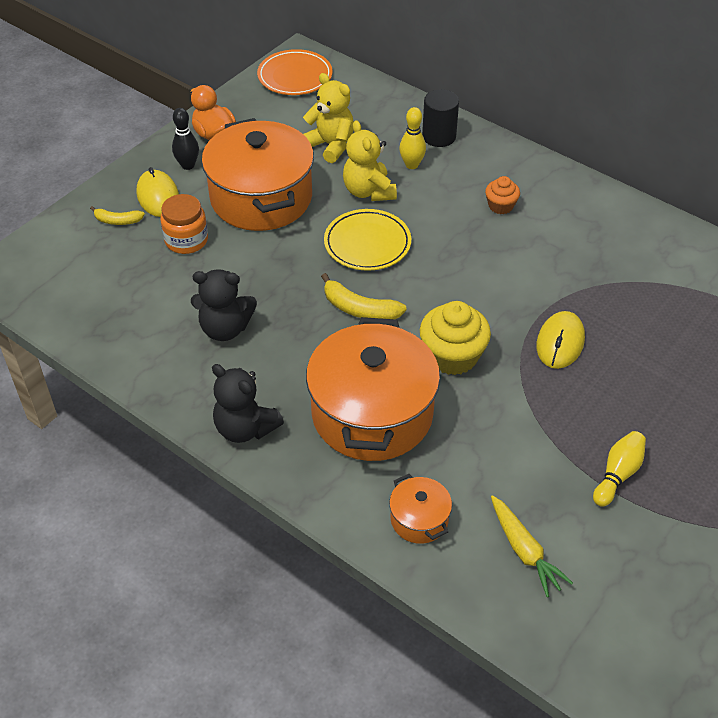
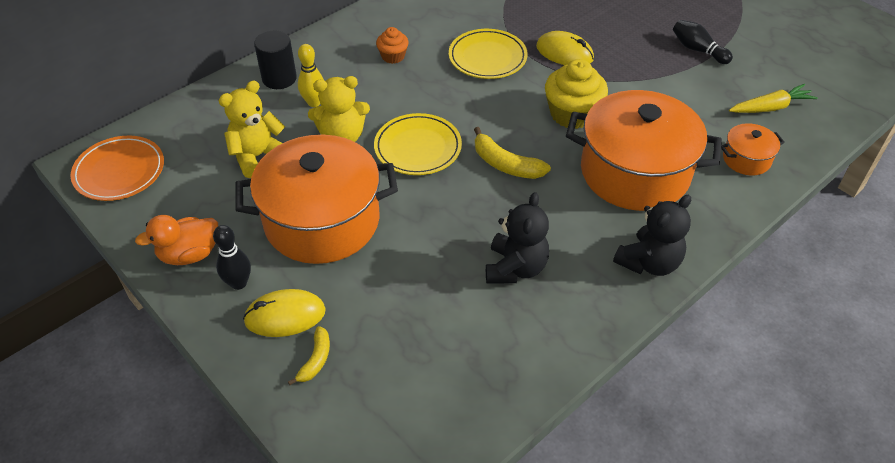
camera: 80 degrees left, 0 degrees up
(186, 240) = (371, 292): orange jar -> none
(359, 309) = (505, 164): yellow banana -> yellow banana turned 90 degrees clockwise
(526, 278) = (487, 57): none -> yellow plate
(617, 474) = (697, 50): yellow bowling pin -> black bowling pin

